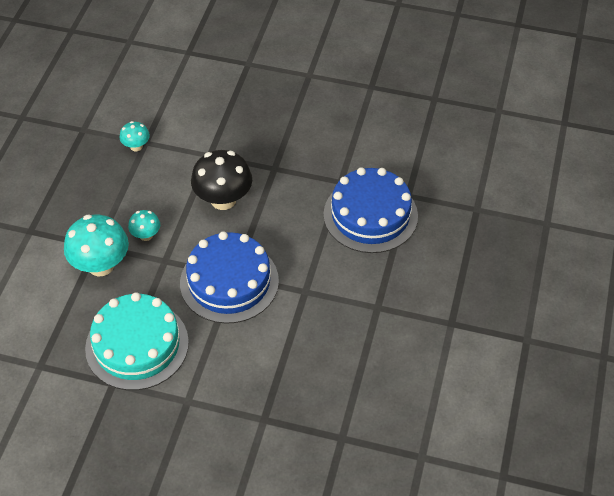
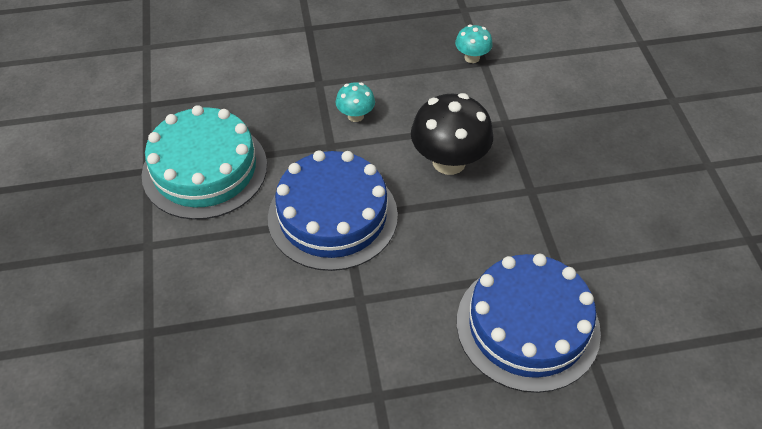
camera: 65 degrees right, 0 degrees up
(101, 265) = (295, 97): turquoise mushroom -> none

